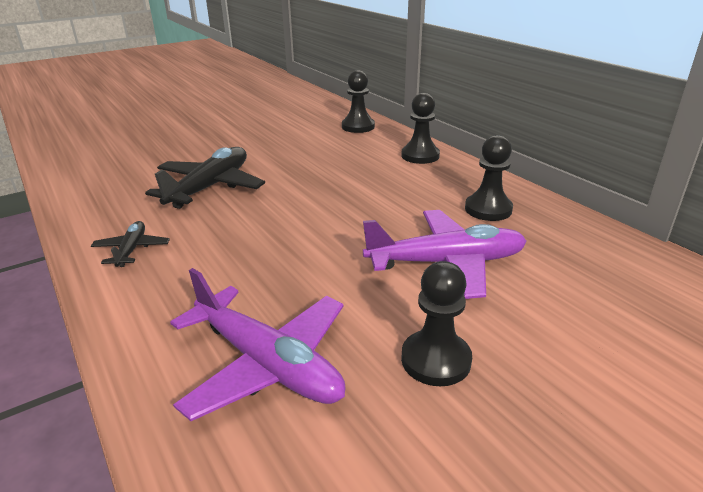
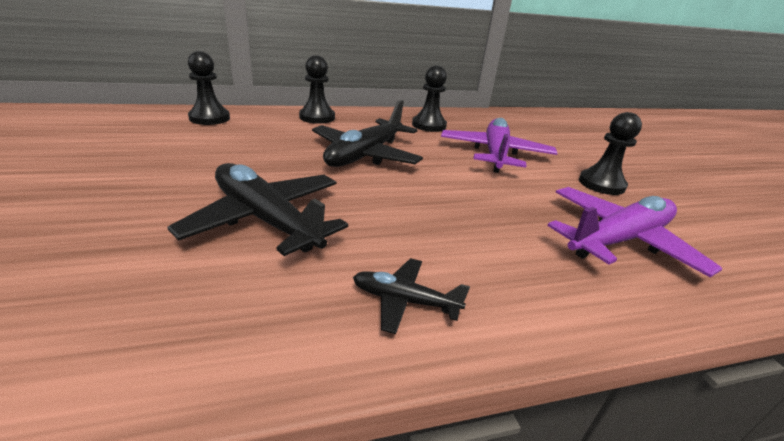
camera: 75 degrees left, 0 degrees up
(352, 194) = (365, 155): none -> black plane

